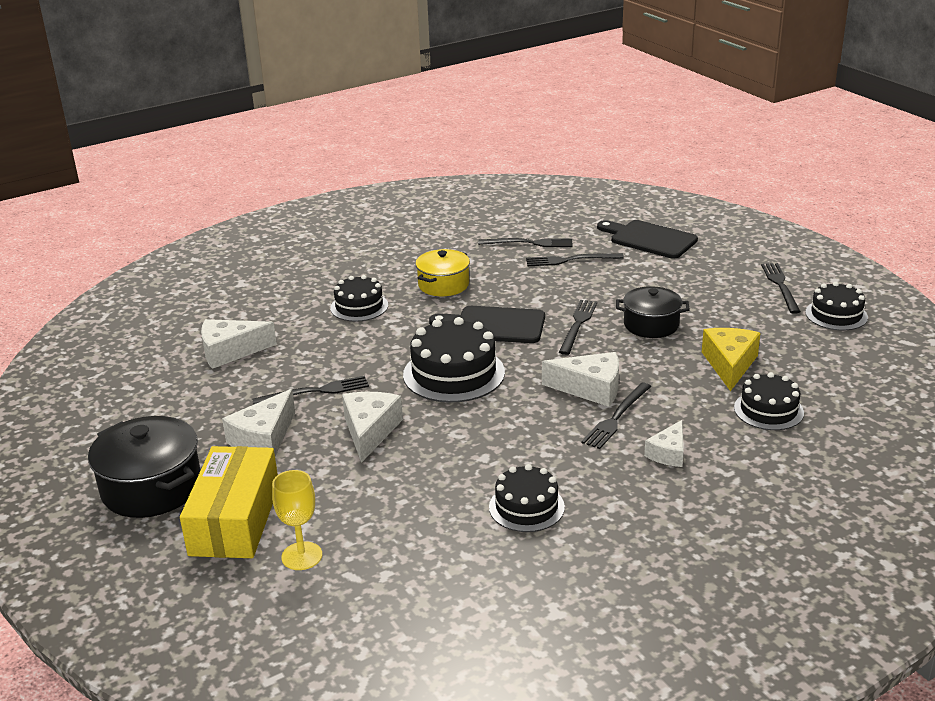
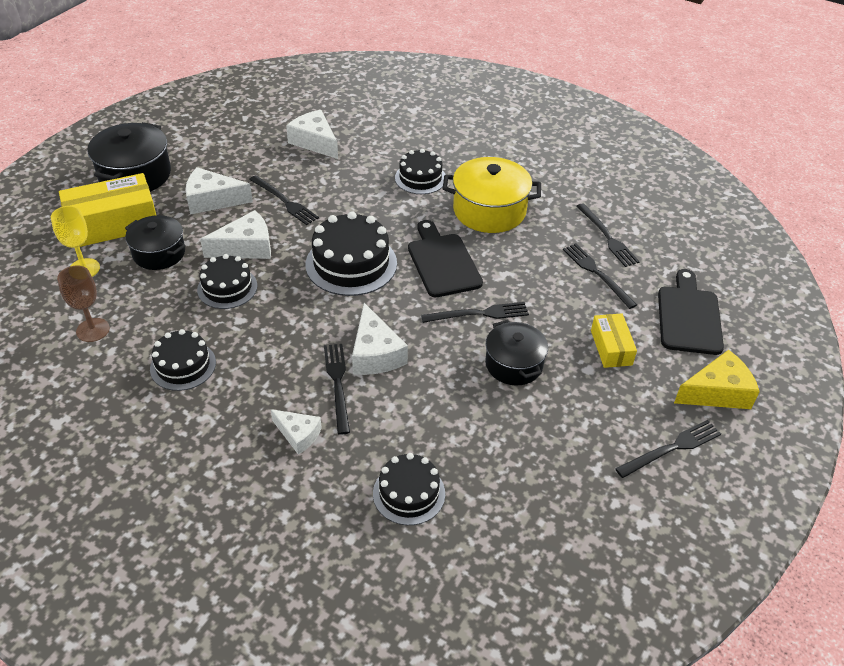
camera: 60 degrees right, 15 degrees up
(325, 493) = (159, 253): none -> black pot
(420, 564) = (93, 330): none -> brown goblet
(443, 285) = (489, 210): yellow pot -> yellow pot, size x1.50
(616, 417) = (337, 384): black fork -> black fork turned 75 degrees clockwise
(661, 279) = (611, 347): none -> yellow box
(668, 453) = (298, 435): white cheese -> white cheese turned 150 degrees counterclockwise
(729, 364) = (476, 442): yellow cheese -> yellow cheese (717, 392)
(836, 315) = (642, 513): black cake -> black cake (227, 287)

